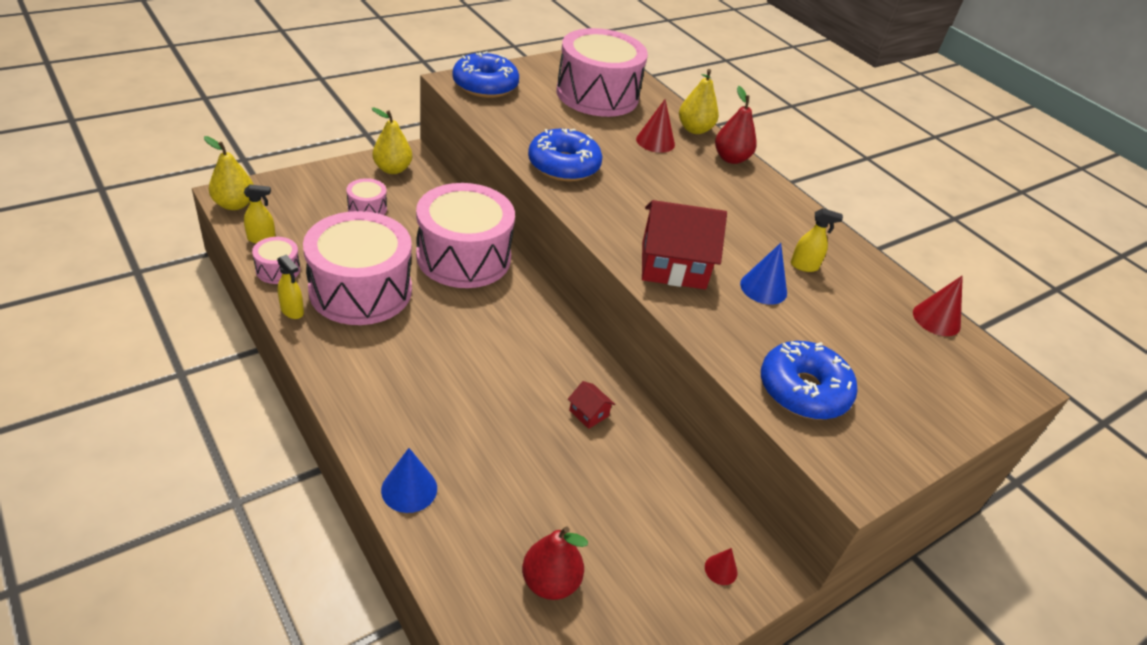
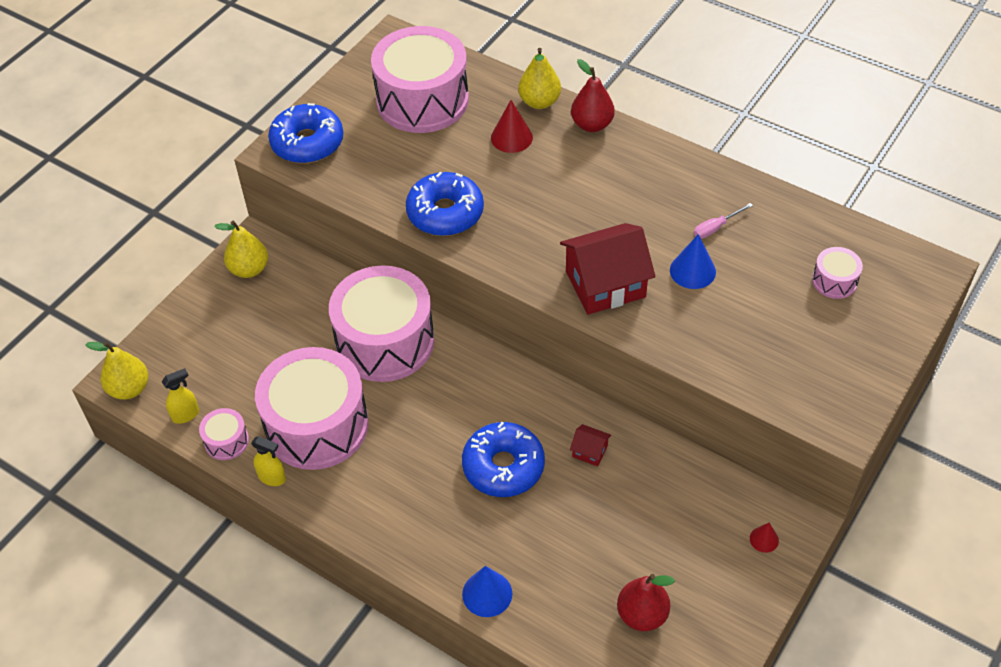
camera: 15 degrees left, 10 degrees up
(367, 208) = (258, 330): pink drum -> pink drum (834, 281)
(803, 390) = (771, 363): blue donut -> blue donut (503, 466)
(804, 266) = (716, 228): yellow spray bottle -> pink screwdriver
(936, 319) = (848, 232): red cone -> none

